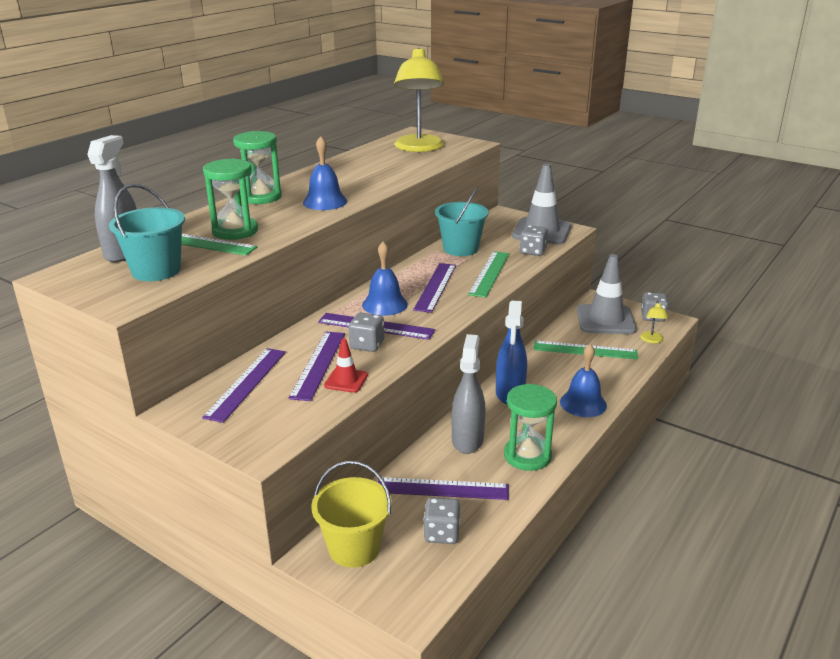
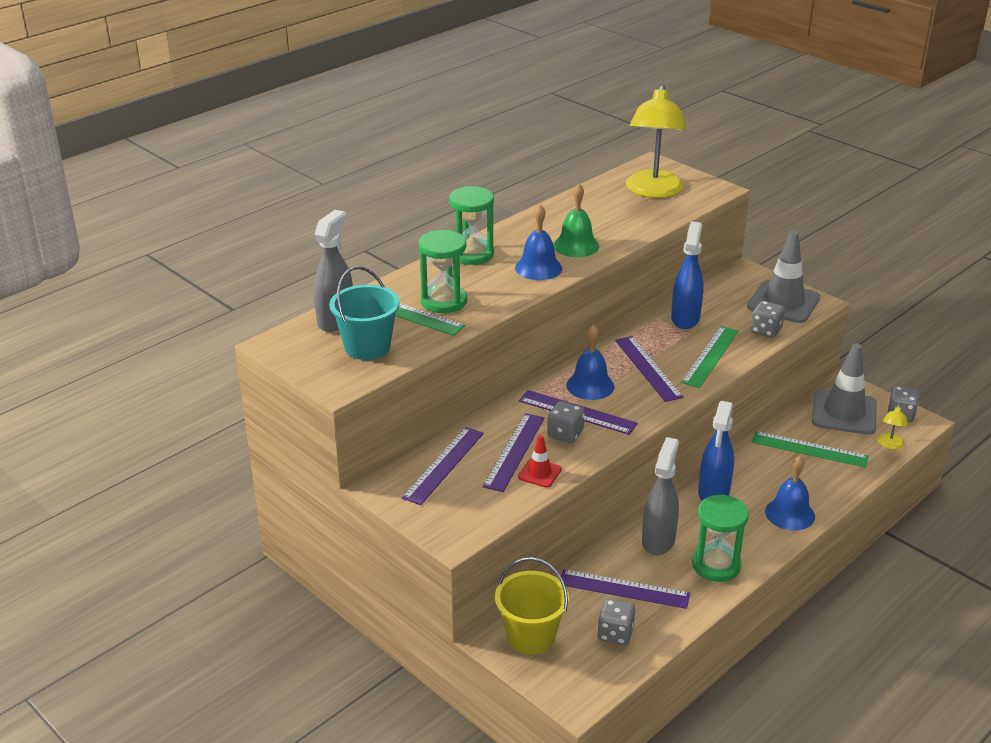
camera: 10 degrees right, 5 degrees up
(357, 185) = (576, 246): none -> green bell
(435, 287) = (647, 368): purple ruler -> purple ruler turned 45 degrees counterclockwise
(460, 249) = (685, 318): turquoise bucket -> blue spray bottle

